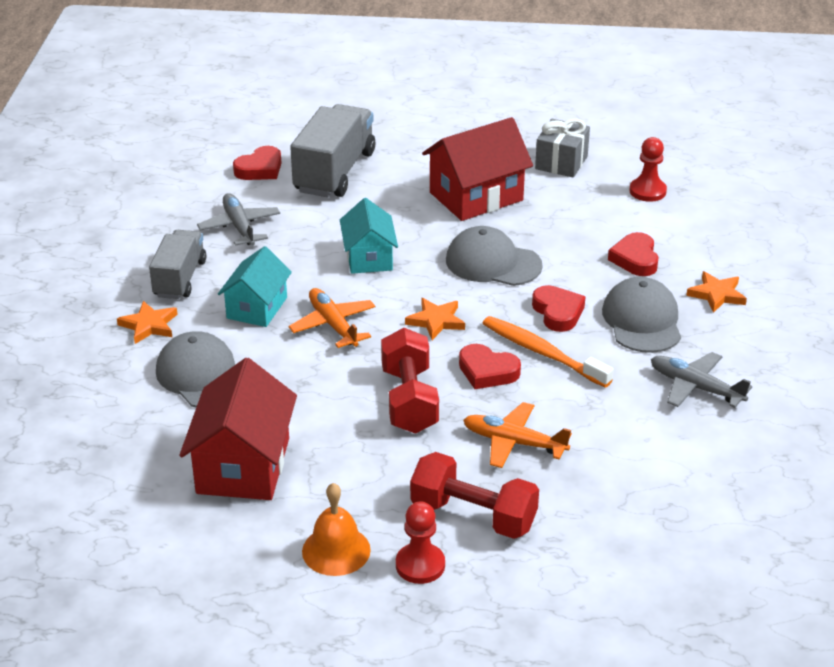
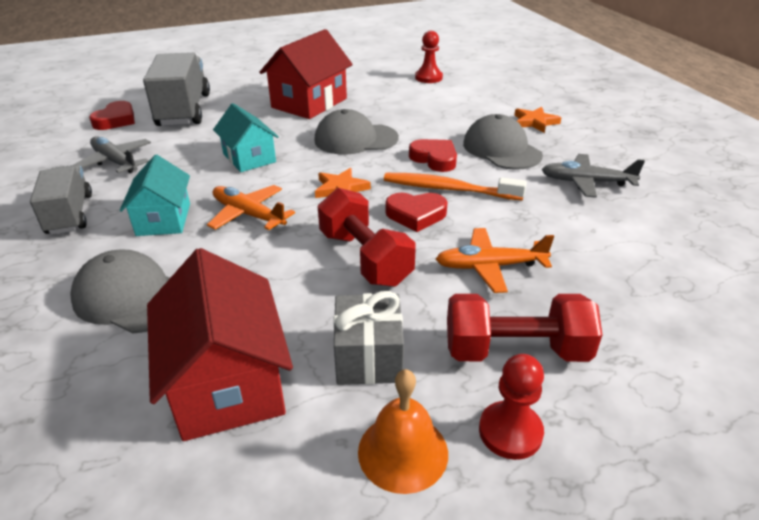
camera: 25 degrees left, 0 degrees up
(149, 325) = (49, 264): orange star -> none
(561, 162) = (355, 74): grey gift -> grey gift (368, 357)
(635, 259) = (458, 114): red heart -> none

